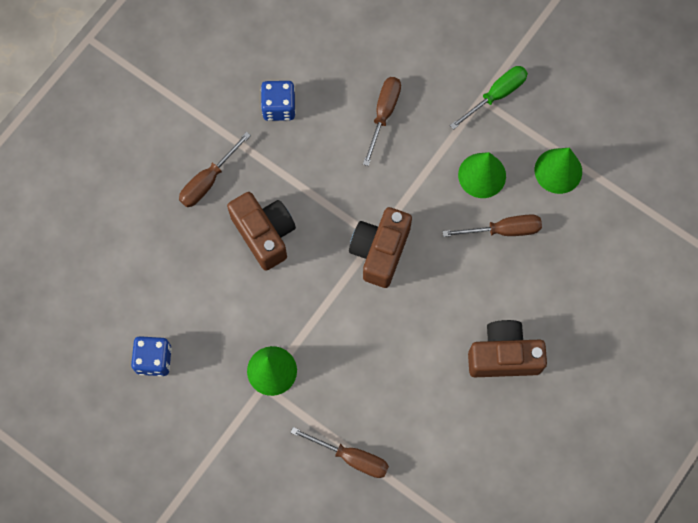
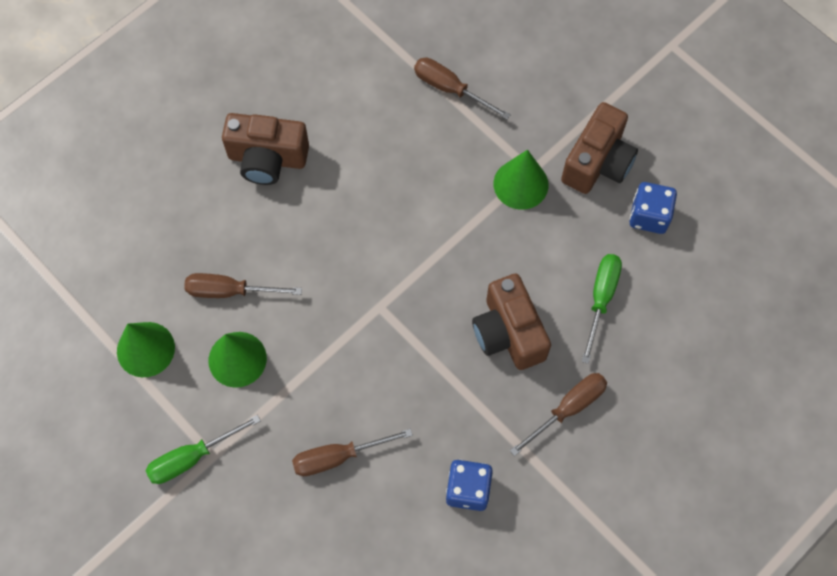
camera: 170 degrees left, 5 degrees down
(190, 276) = (601, 299): none -> green screwdriver
(380, 251) = (377, 290): brown camera -> brown camera (597, 162)
(383, 114) = (338, 457): brown screwdriver -> brown screwdriver turned 45 degrees clockwise

